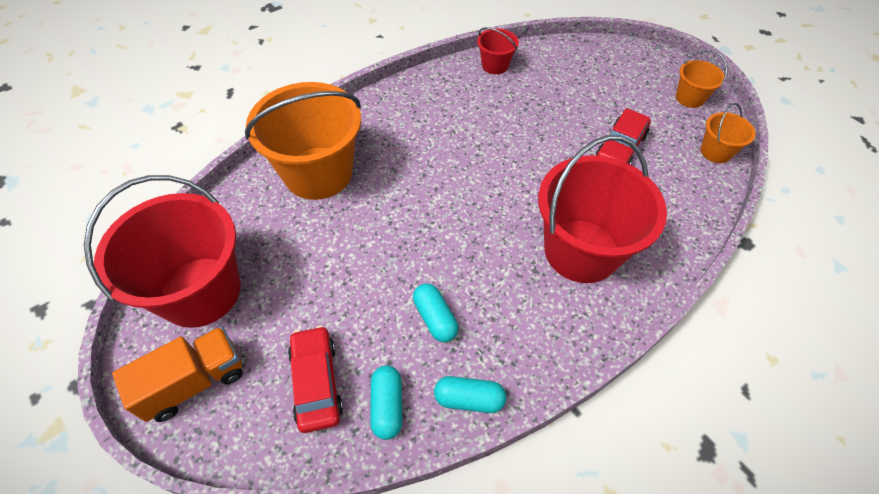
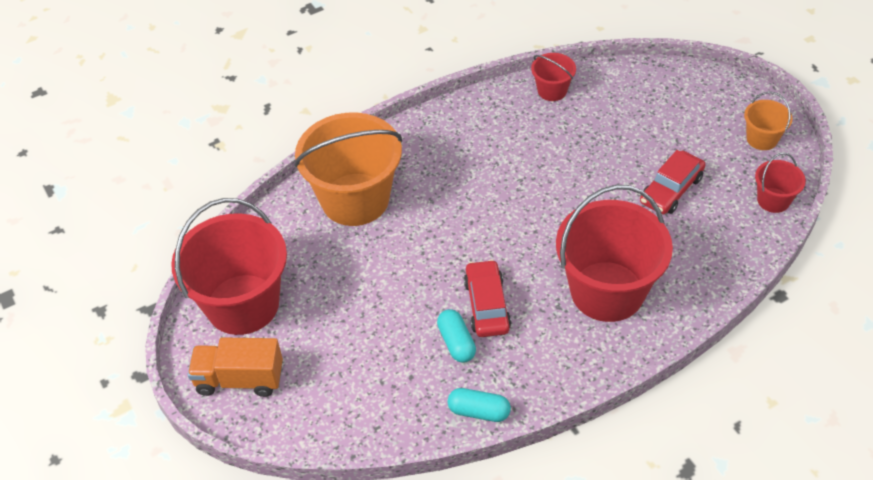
camera: 10 degrees right, 5 degrees down
(194, 382) = (239, 379): orange truck -> orange truck turned 150 degrees counterclockwise
(316, 382) = (345, 388): red car -> red car (487, 305)
(387, 406) = (406, 411): turquoise capsule -> none
(715, 152) = (773, 200): orange bucket -> red bucket

